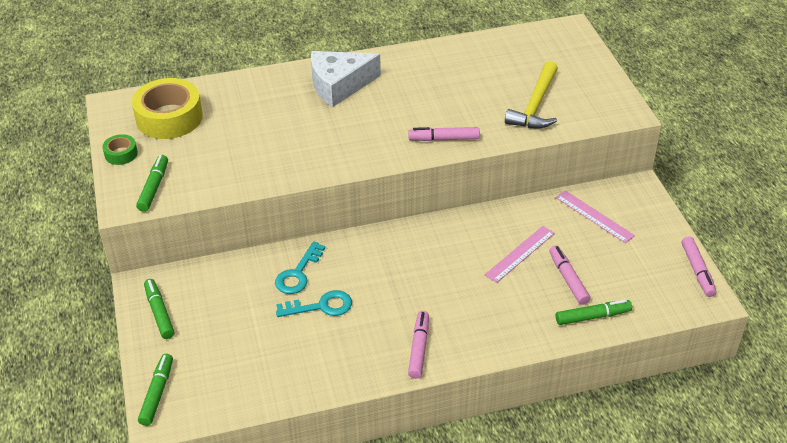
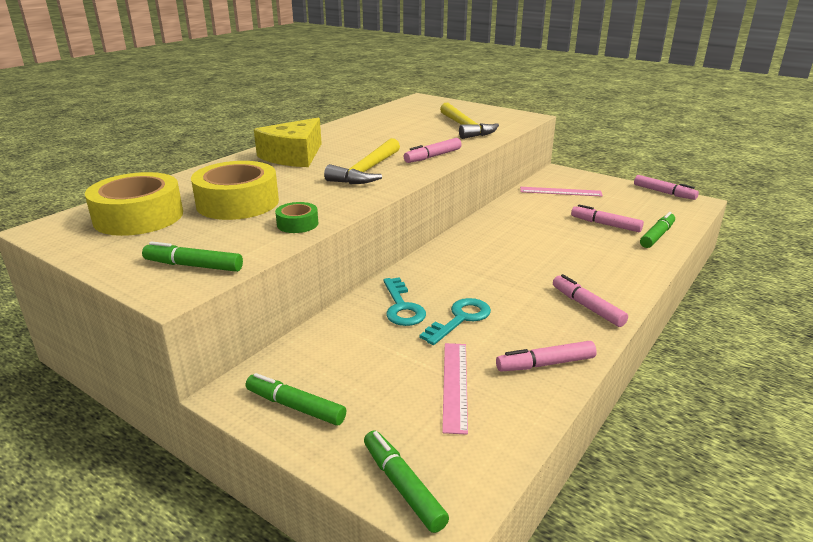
camera: 40 degrees left, 15 degrees down
(121, 154) = (109, 257): green tape -> green tape (297, 224)
(154, 187) = (194, 266): green marker -> green marker turned 45 degrees counterclockwise
(239, 131) = (237, 203): none -> yellow tape
(324, 373) = (545, 364): none -> pink marker
(339, 85) = (294, 156): white cheese -> yellow cheese
(367, 134) = (367, 171): none -> yellow hammer
(520, 254) = (551, 225): pink ruler -> pink ruler (455, 385)

